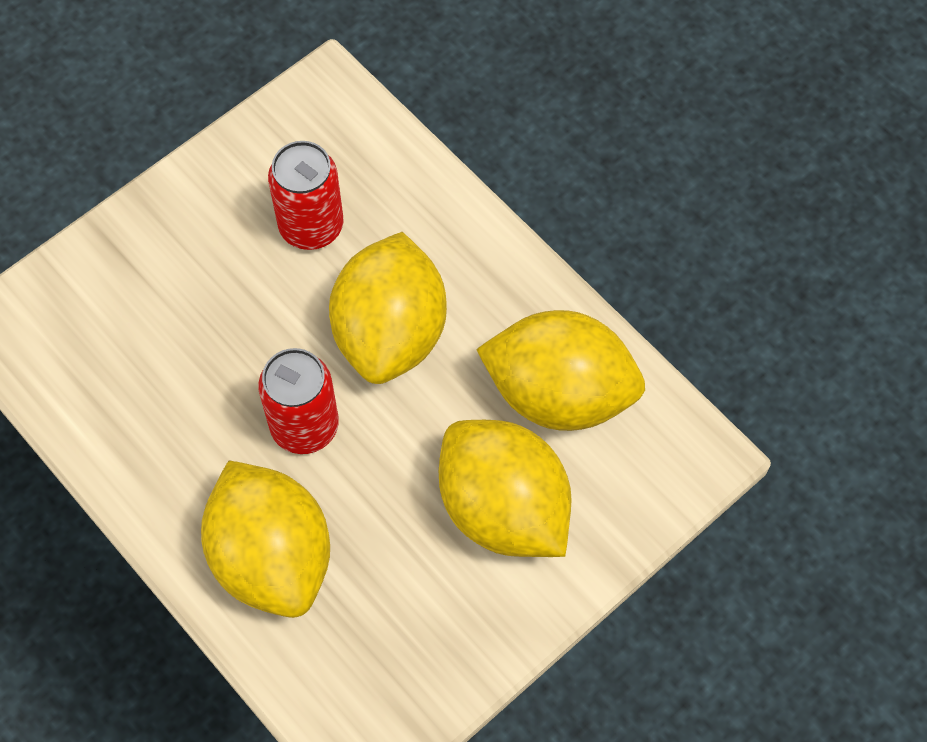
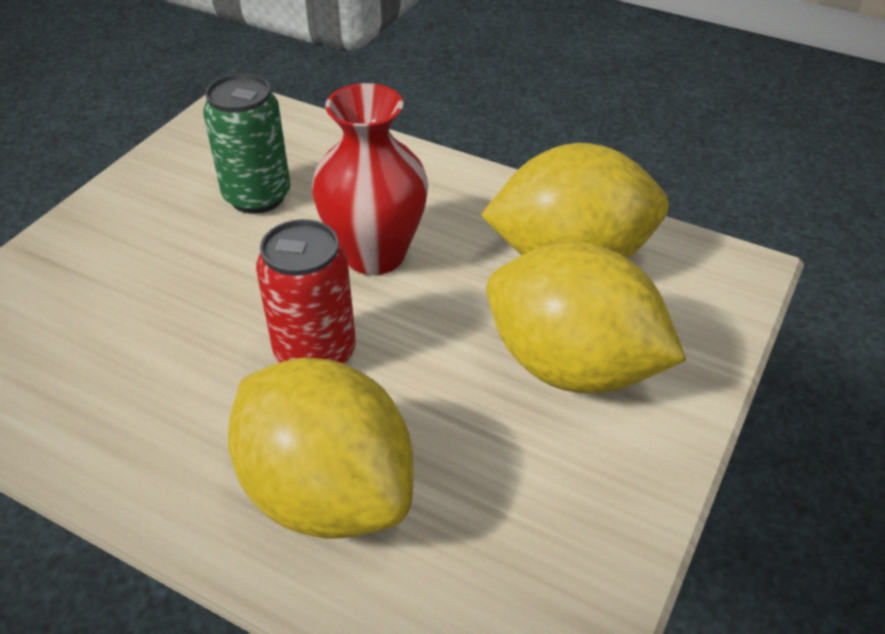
camera: 20 degrees left, 20 degrees down
(311, 226) = (257, 196): red can -> green can
(390, 333) = (375, 254): yellow lemon -> red vase

